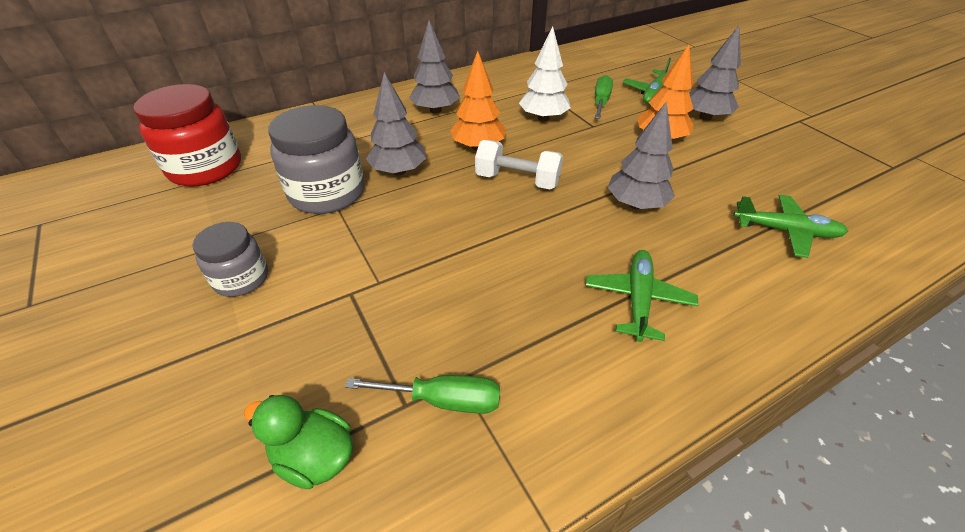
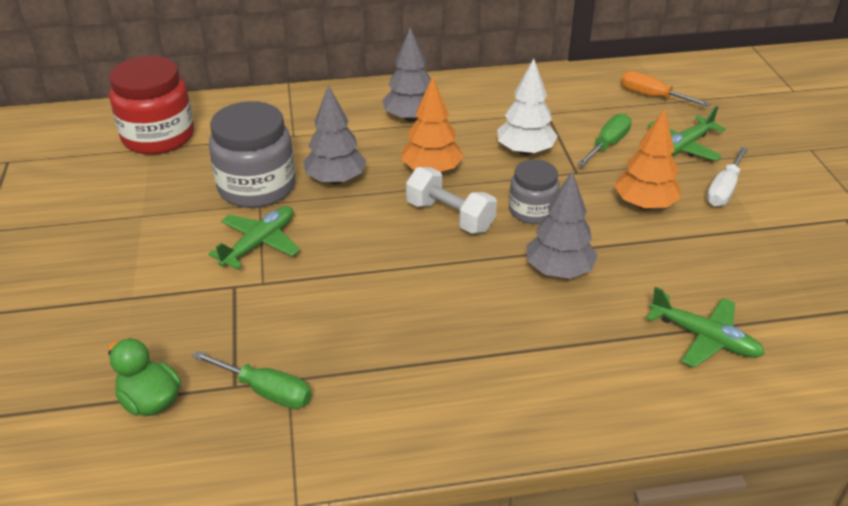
camera: 20 degrees right, 5 degrees down
(241, 278) = (150, 250): grey jar -> grey jar (532, 211)
(606, 64) = (652, 96): none -> orange screwdriver
(638, 299) = (490, 360): green plane -> green plane (259, 244)
(705, 117) = (723, 190): grey tree -> white screwdriver

